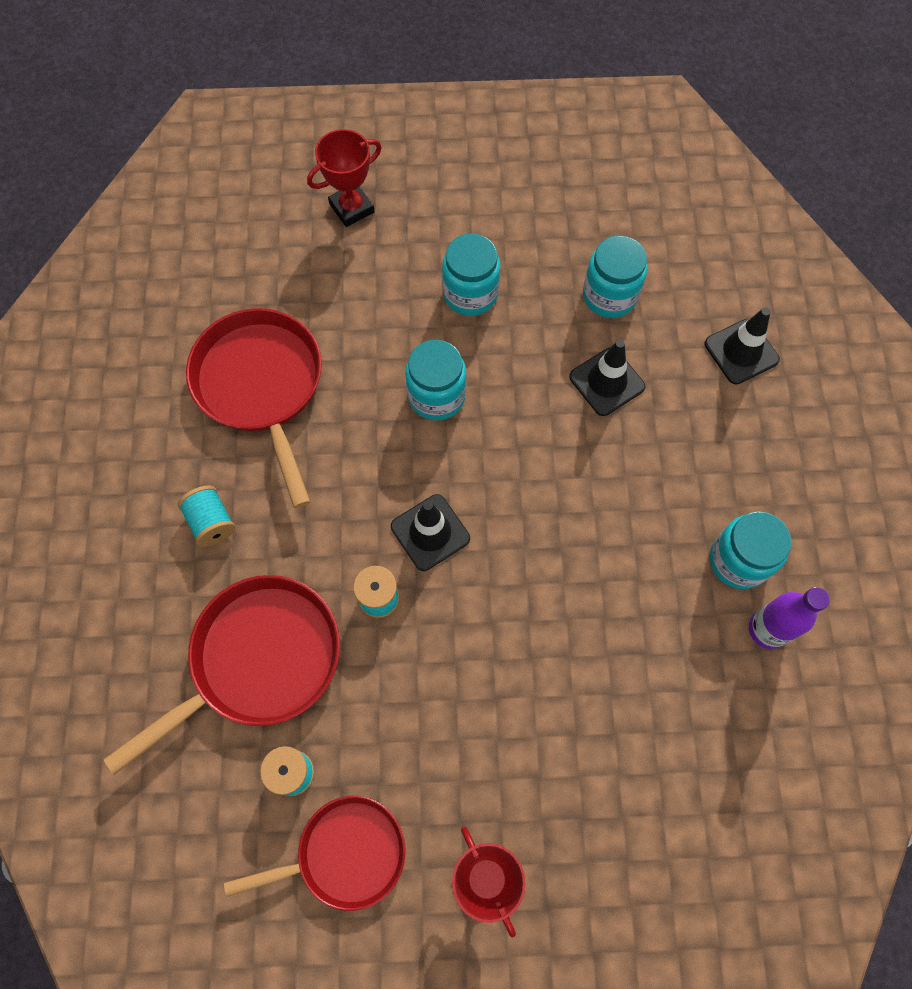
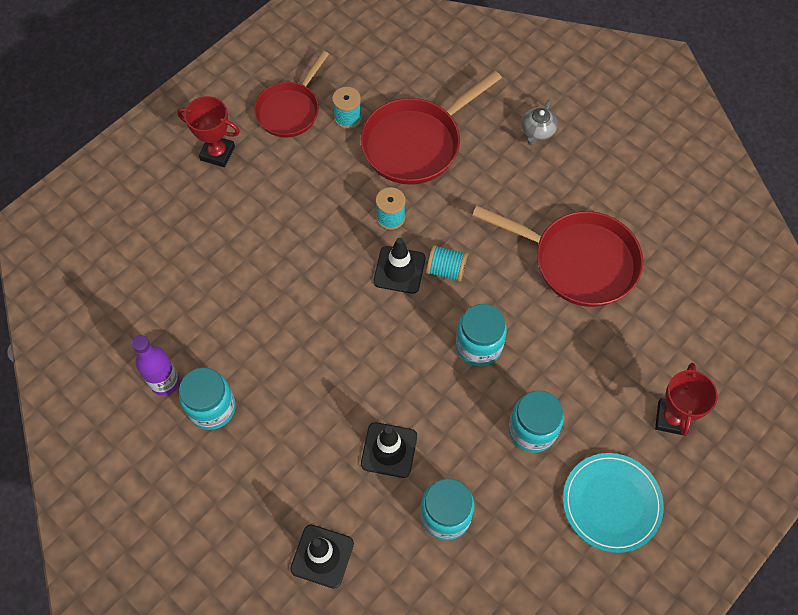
camera: 135 degrees right, 5 degrees down
(127, 550) = (537, 131): none -> grey teapot
(211, 522) = (514, 177): turquoise spool -> turquoise spool (446, 270)
(258, 660) = (416, 143): red pan -> red pan turned 45 degrees clockwise
(470, 197) = (611, 503): none -> turquoise plate

